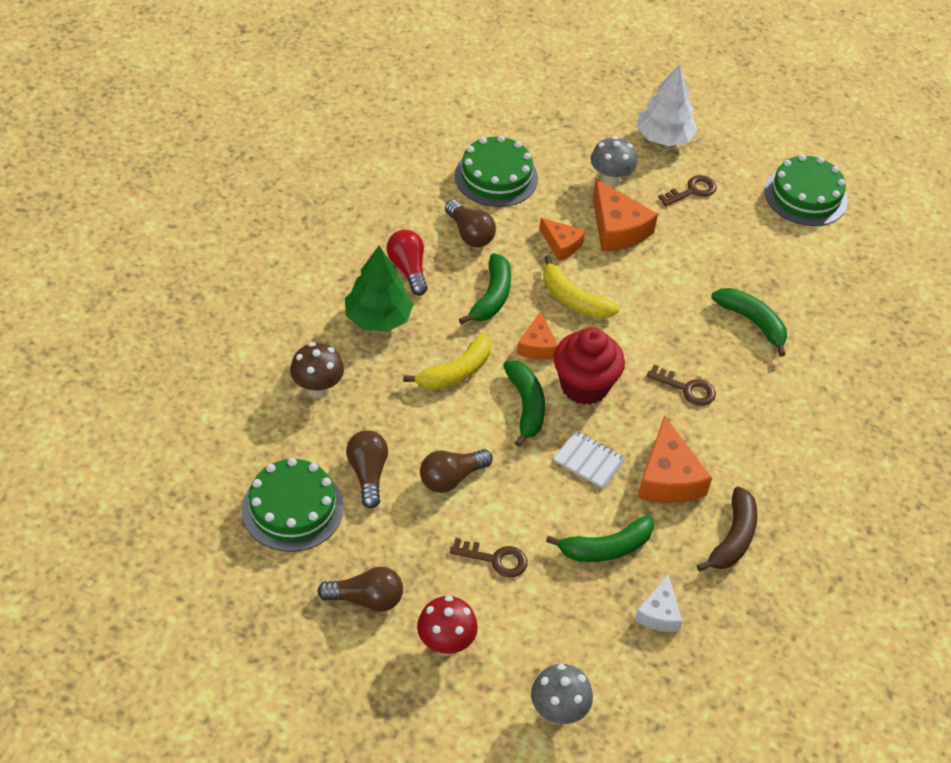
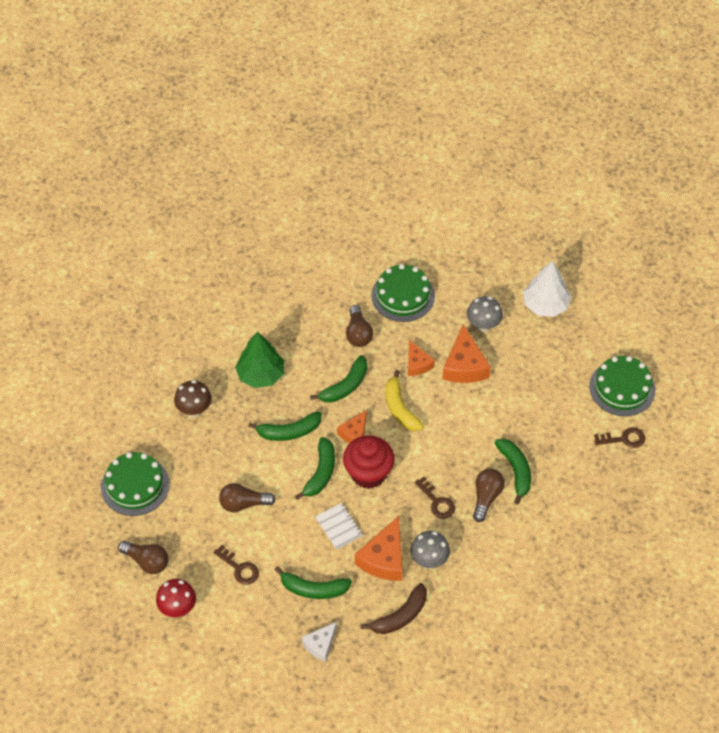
camera: 30 degrees right, 5 degrees up
(368, 474) = (193, 481): brown light bulb -> brown light bulb (486, 497)
(408, 269) = (301, 346): red light bulb -> none
(456, 372) = (289, 432): yellow banana -> green banana
(558, 712) = (220, 679): grey mushroom -> grey mushroom (429, 561)
(692, 191) = (538, 355): brown key -> brown key (624, 439)

